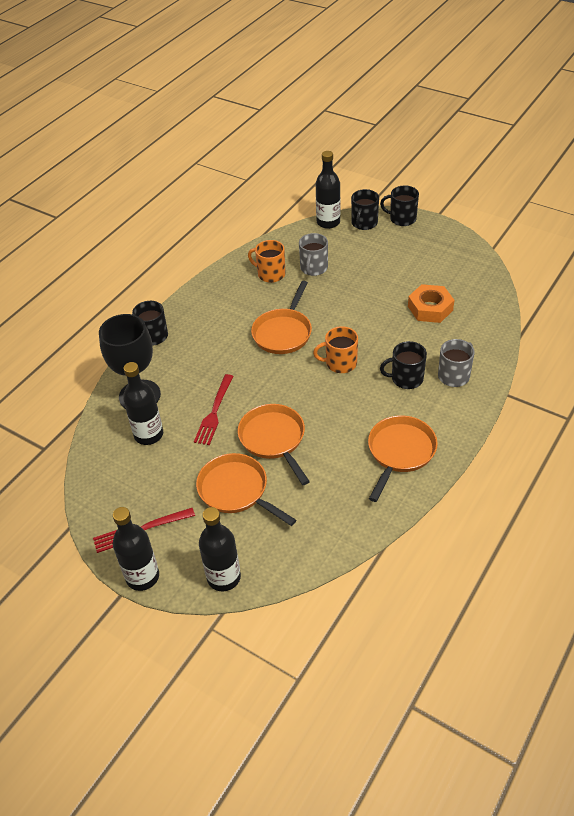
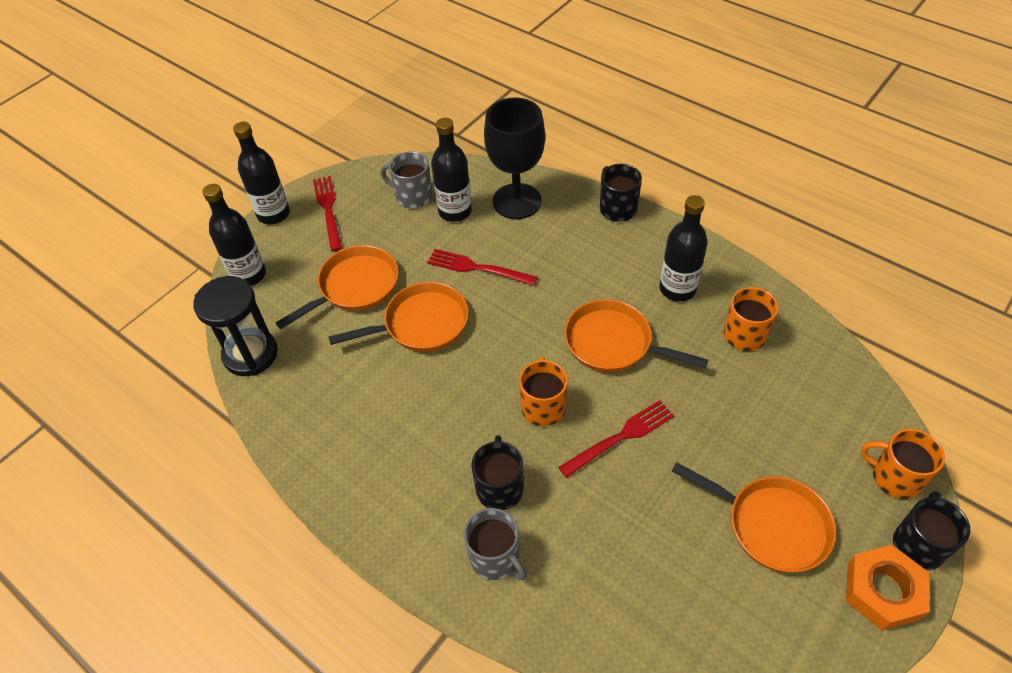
camera: 95 degrees right, 5 degrees up
(313, 268) = (761, 390): grey mug -> grey mug (412, 196)
(315, 551) = (250, 354): none -> black hourglass
(328, 222) = (890, 421): black bottle -> black bottle (677, 289)
(357, 326) = (621, 437): none -> red fork
(364, 223) = (894, 477): black mug -> orange mug
(400, 452) = (365, 459): orange pan -> orange pan (771, 525)
(430, 308) = (657, 550): orange nut -> orange nut (883, 591)

